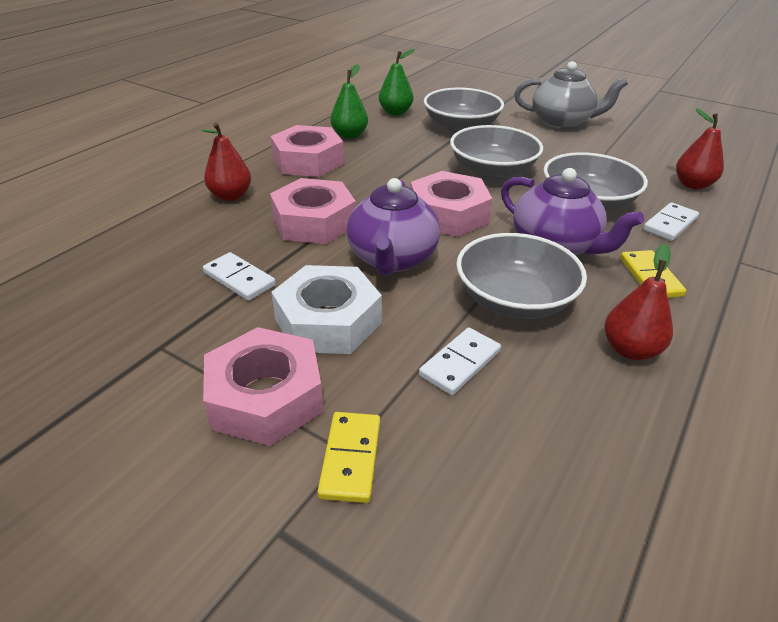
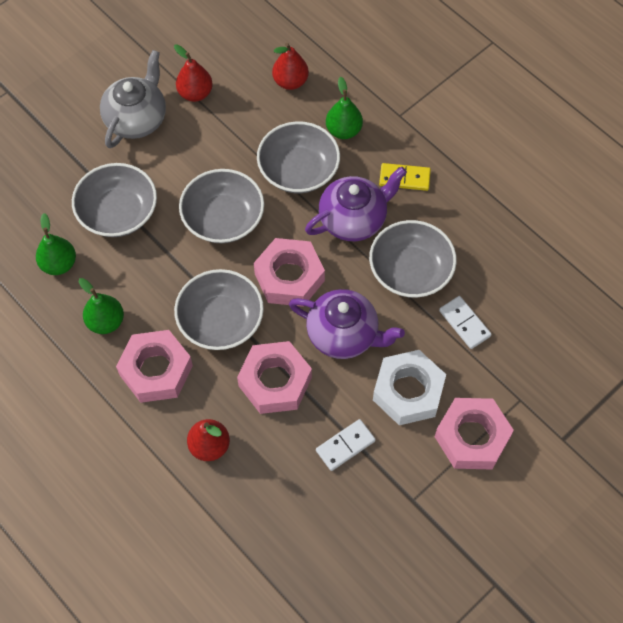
camera: 75 degrees left, 25 degrees up
(350, 458) = (525, 399): yellow domino -> none
(375, 184) = (220, 321): none -> grey bowl
(630, 350) = (471, 226): red pear -> red pear (195, 93)
(670, 224) = (343, 130): white domino -> green pear

